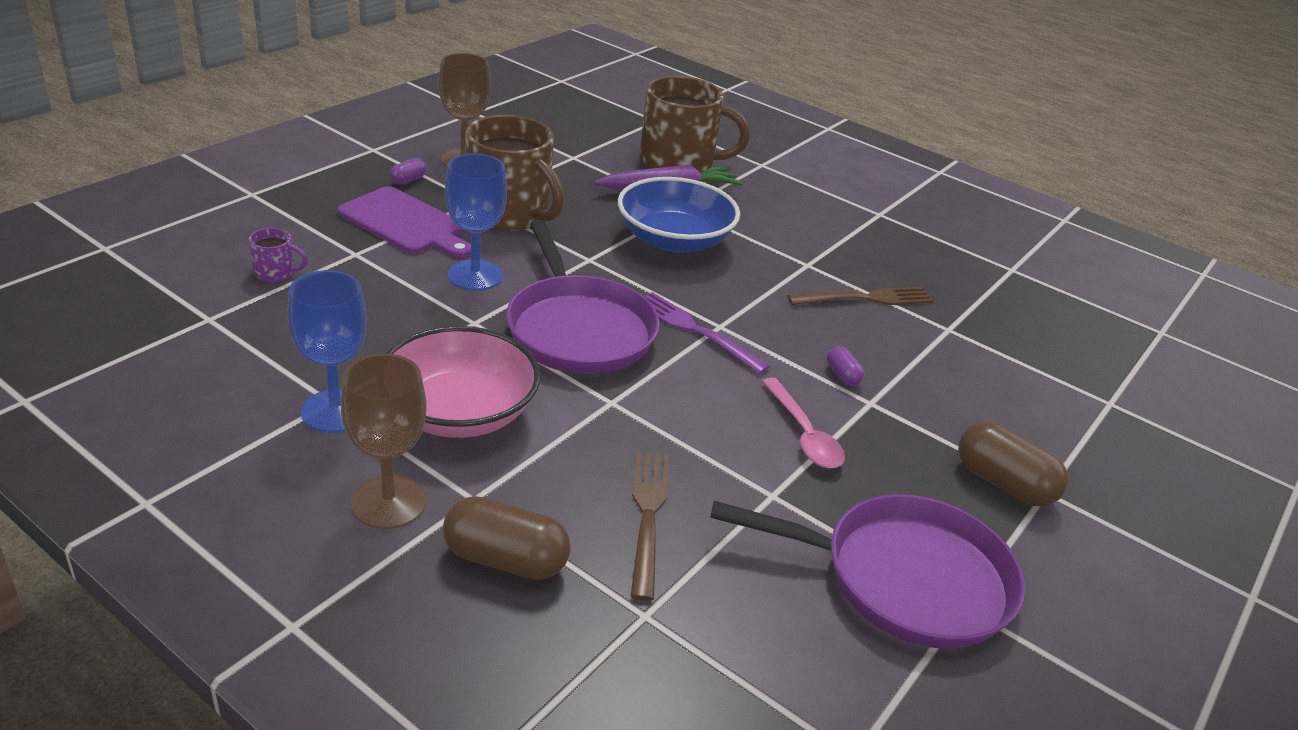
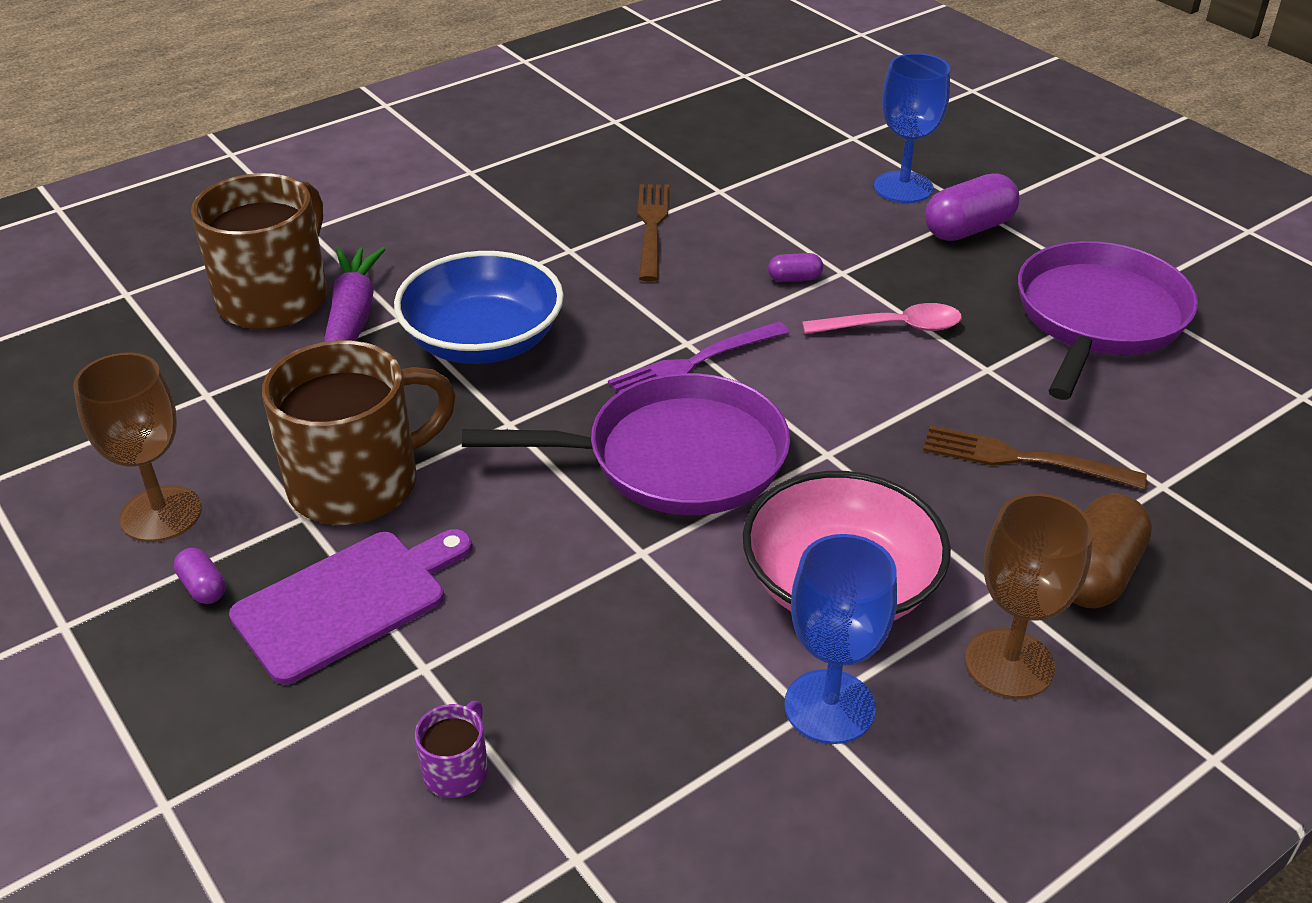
camera: 70 degrees left, 5 degrees up
(475, 275) = (523, 538): blue goblet -> blue goblet (903, 187)
(1003, 483) = (968, 229): brown capsule -> purple capsule

